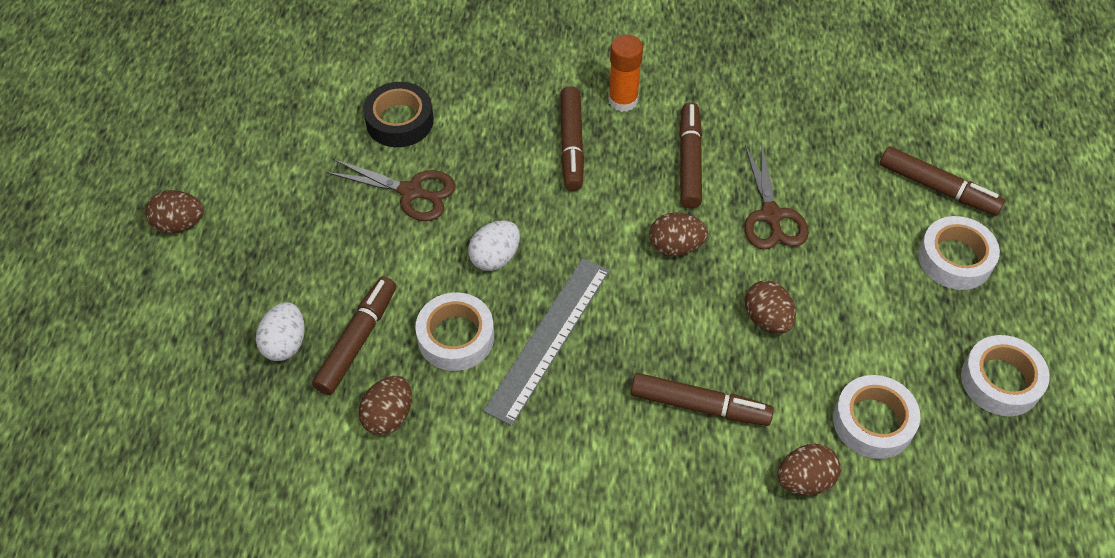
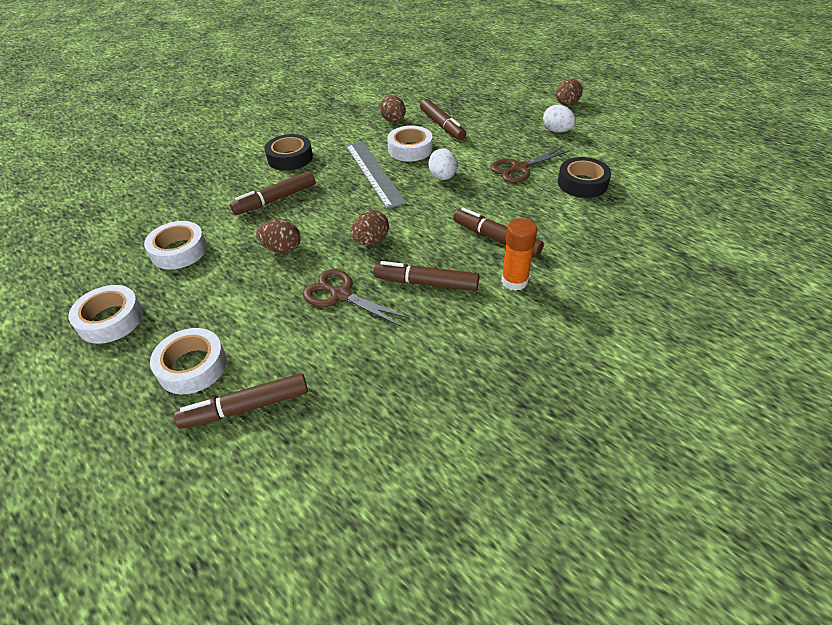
camera: 130 degrees right, 10 degrees down
(285, 343) = (463, 110): white egg -> white egg (557, 131)
(600, 475) = (290, 158): none -> black tape
(689, 161) = (426, 283): brown marker -> brown marker turned 150 degrees clockwise
(804, 480) = (196, 211): brown egg -> none

